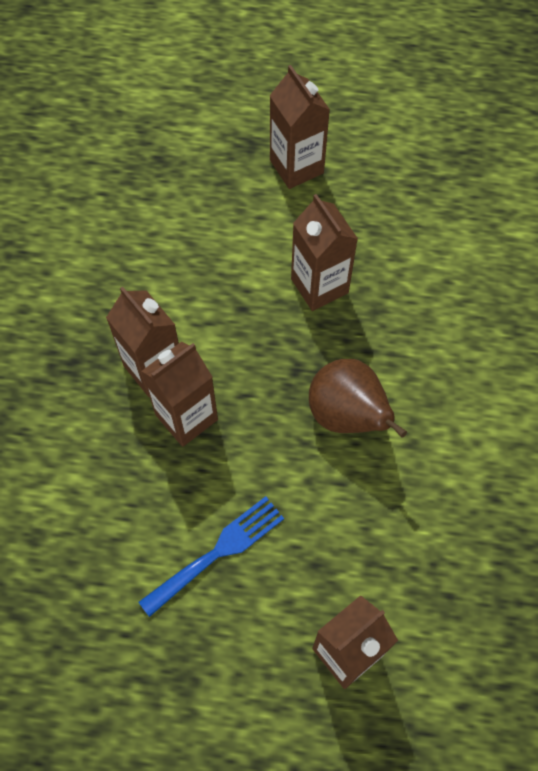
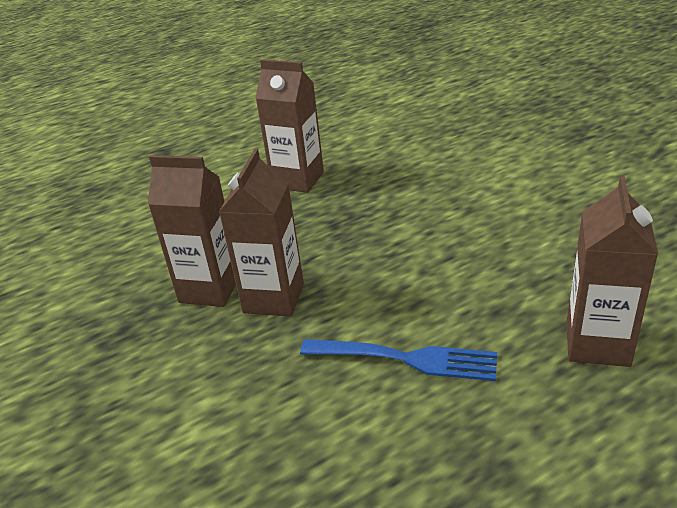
camera: 35 degrees left, 30 degrees down
(217, 552) = (406, 359): blue fork -> blue fork turned 90 degrees clockwise
(296, 166) = (211, 143): brown carton -> none
(347, 415) = (404, 222): brown pear -> none

